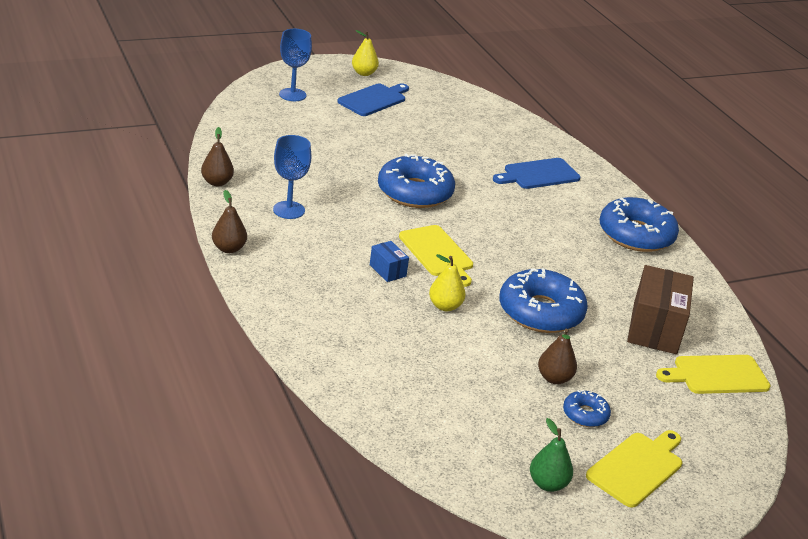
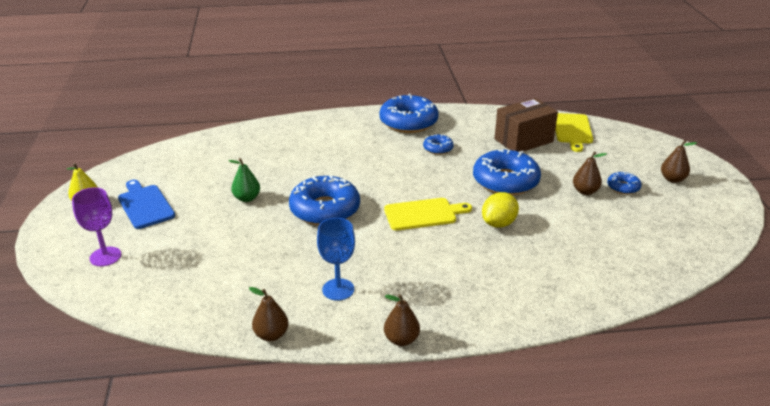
camera: 70 degrees left, 0 degrees up
(292, 95) = (105, 256): blue goblet -> purple goblet
(387, 270) = (447, 244): blue box -> none
(445, 306) = (499, 223): yellow pear -> yellow lemon
(538, 174) = (314, 144): blue cutting board -> none
(548, 484) = (699, 217): green pear -> green pear (247, 198)
(586, 259) = (438, 148): none -> blue donut
(637, 467) = (672, 179): yellow cutting board -> brown pear
(654, 328) = (523, 140): brown box -> brown box turned 60 degrees counterclockwise

